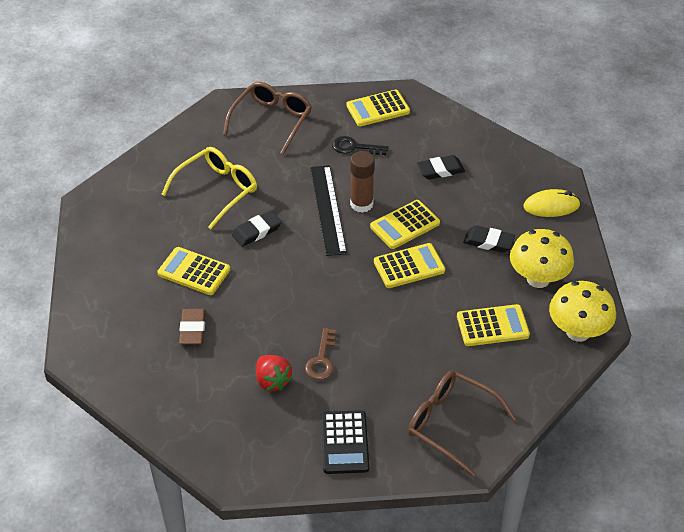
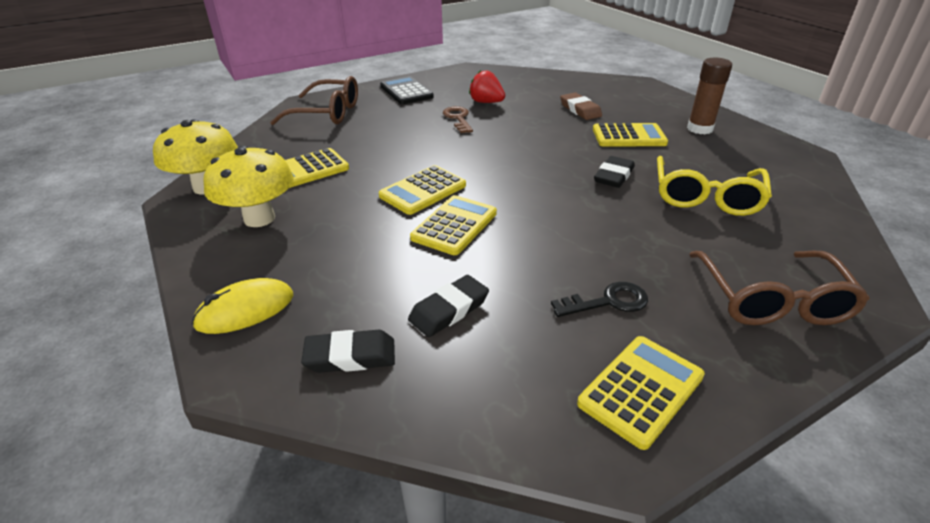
camera: 155 degrees right, 10 degrees down
(328, 209) = (561, 215): black ruler -> none
(361, 204) = (527, 232): brown glue stick -> brown glue stick (700, 129)
(488, 242) = (335, 238): black eraser -> black eraser (350, 356)

